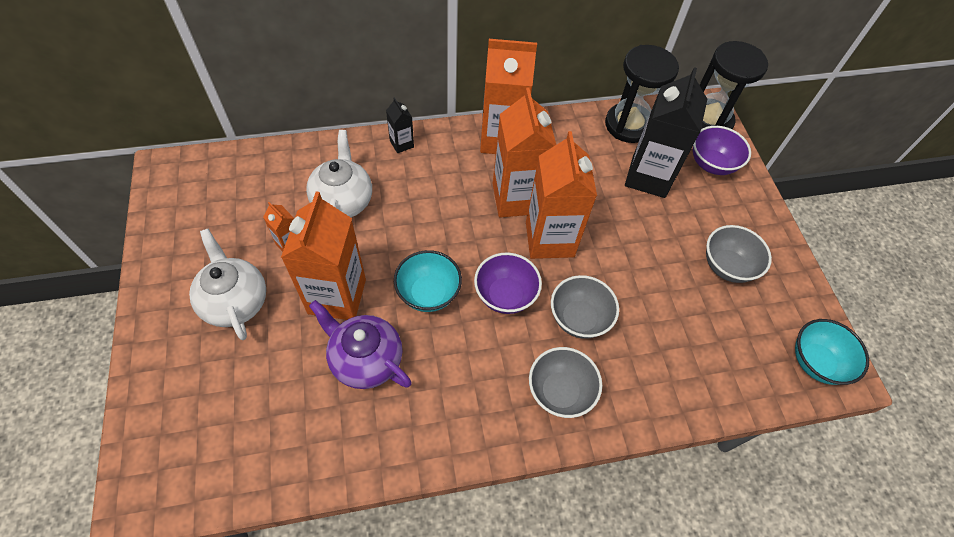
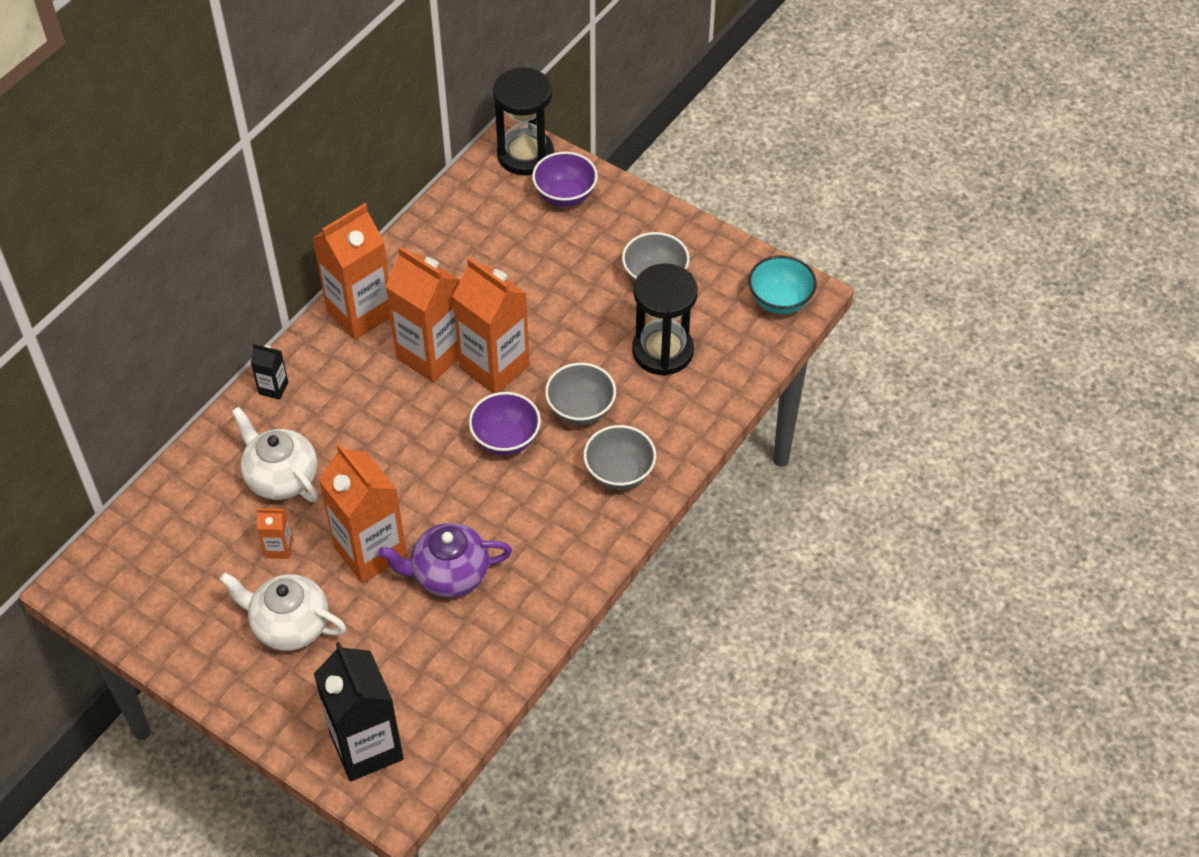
camera: 40 degrees left, 5 degrees down
(428, 293) = (442, 488): turquoise bowl -> none
(628, 125) = (460, 212): black hourglass -> black hourglass (662, 351)
(648, 177) = (523, 248): black carton -> black carton (366, 747)

